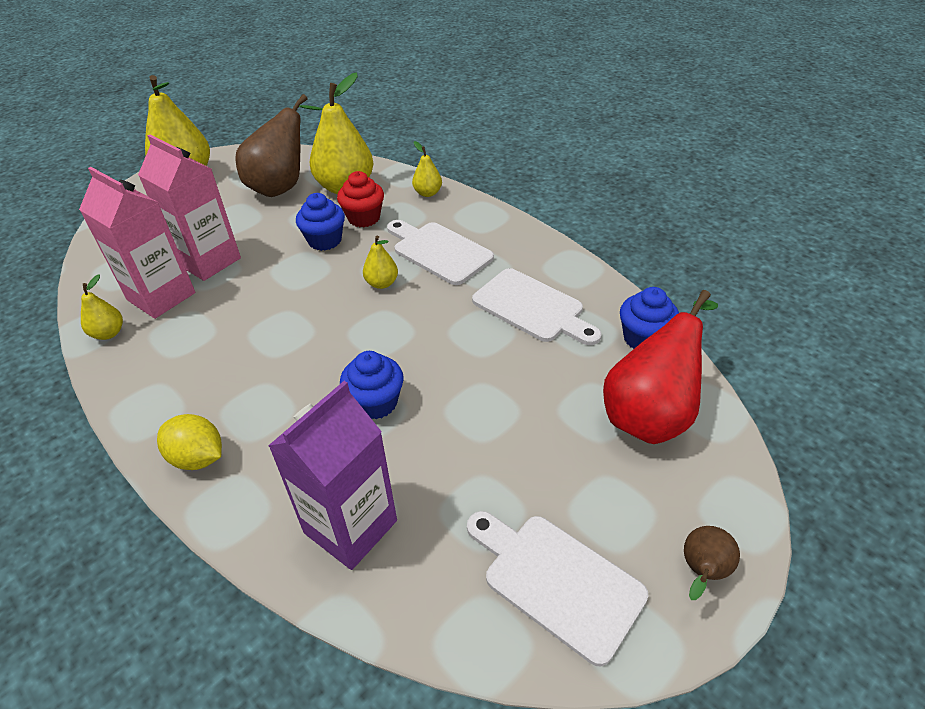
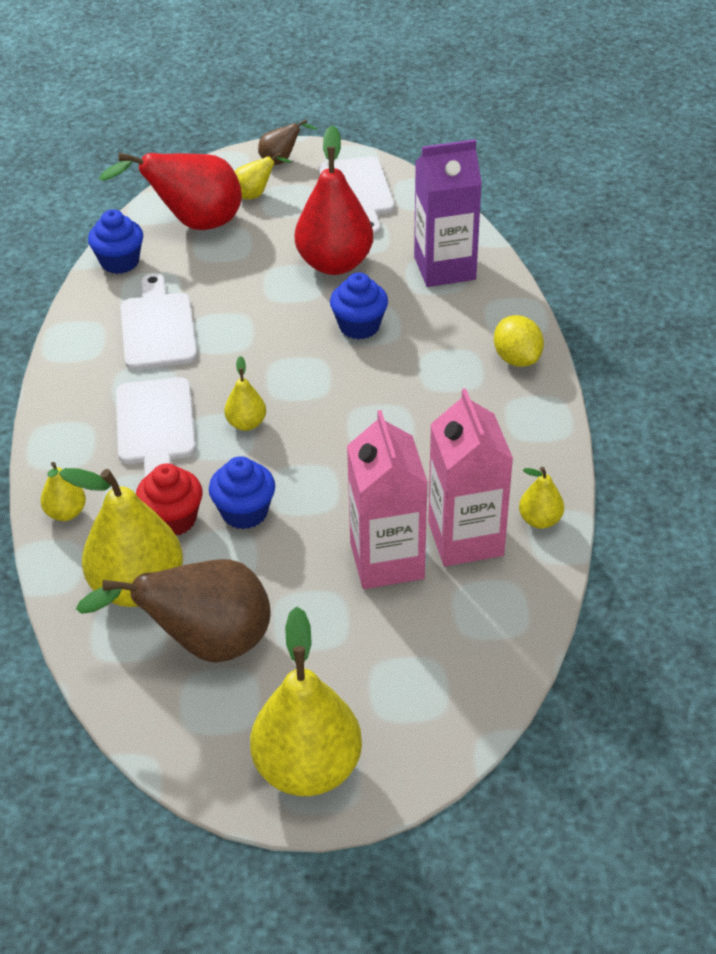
camera: 140 degrees left, 0 degrees up
(468, 456) = (334, 264): none -> red pear
(652, 493) = (255, 195): none -> yellow pear

